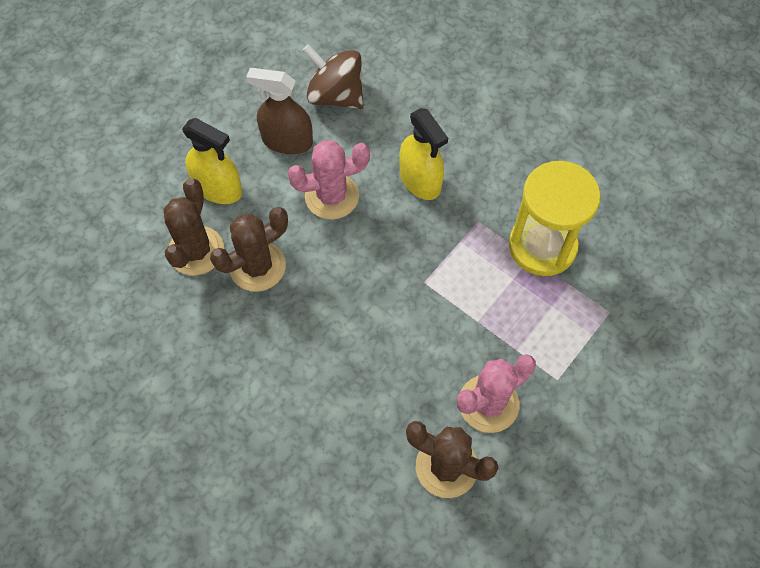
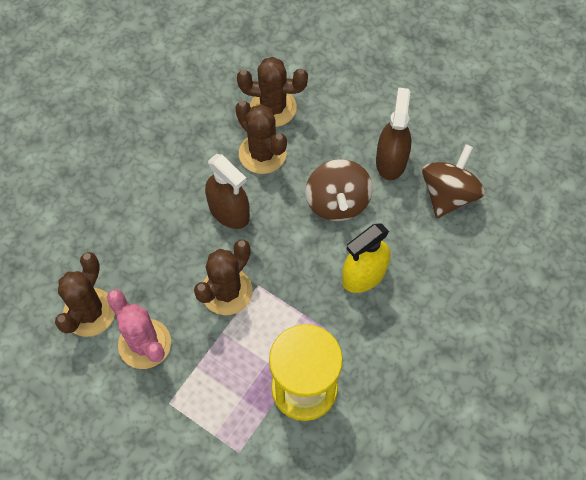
camera: 85 degrees right, 0 degrees up
(218, 188) = (335, 114): yellow spray bottle -> none
(329, 306) = (229, 211): none -> brown spray bottle
(332, 196) = (337, 202): pink cactus -> brown spinning top
(430, 314) = (226, 291): none -> brown cactus

